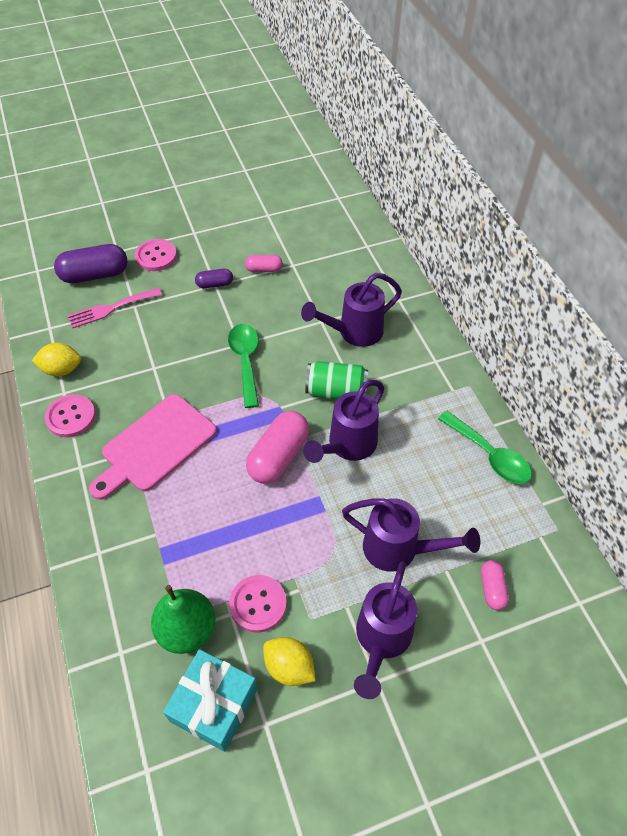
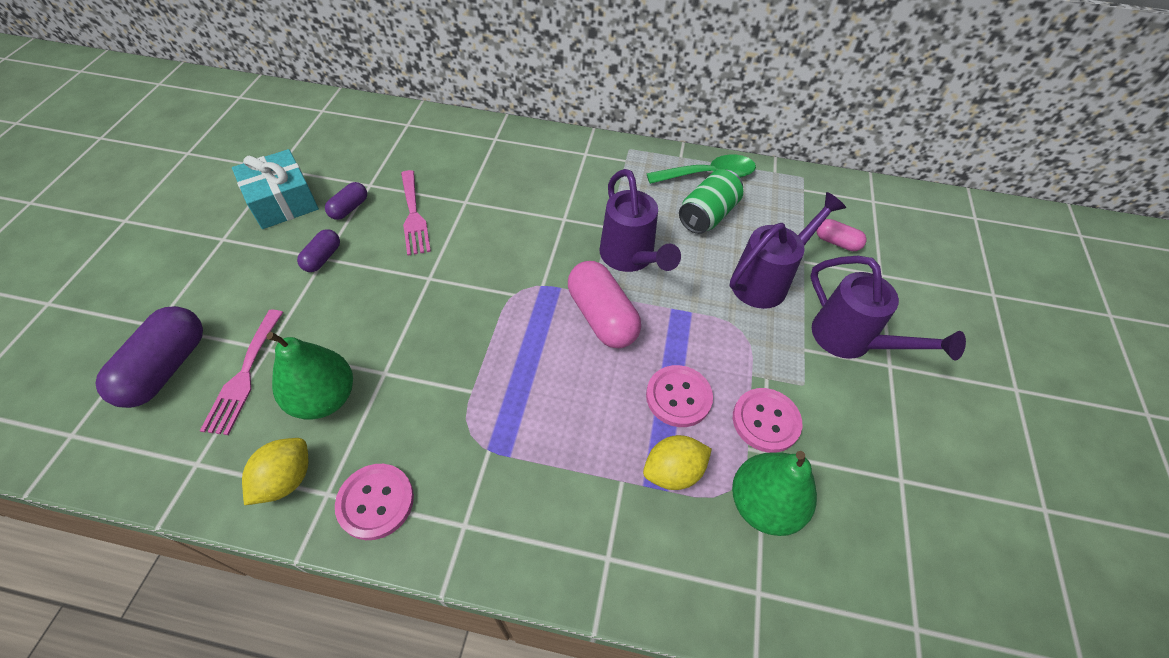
camera: 60 degrees left, 0 degrees up
(119, 352) = (324, 398): none -> green pear
(155, 445) = (499, 424): pink cutting board -> none
(156, 256) = (214, 290): pink button -> pink button (678, 397)
(214, 704) = (863, 519): turquoise gift -> turquoise gift (282, 201)
(245, 361) = (458, 284): green spoon -> none
(264, 269) = (349, 208): pink capsule -> purple capsule
(285, 303) = (414, 216): none -> pink fork
(289, 667) = (848, 428): yellow lemon -> yellow lemon (673, 472)
(336, 391) = (560, 234): green can -> green can (707, 215)
(353, 333) = (502, 187): purple watering can -> none

